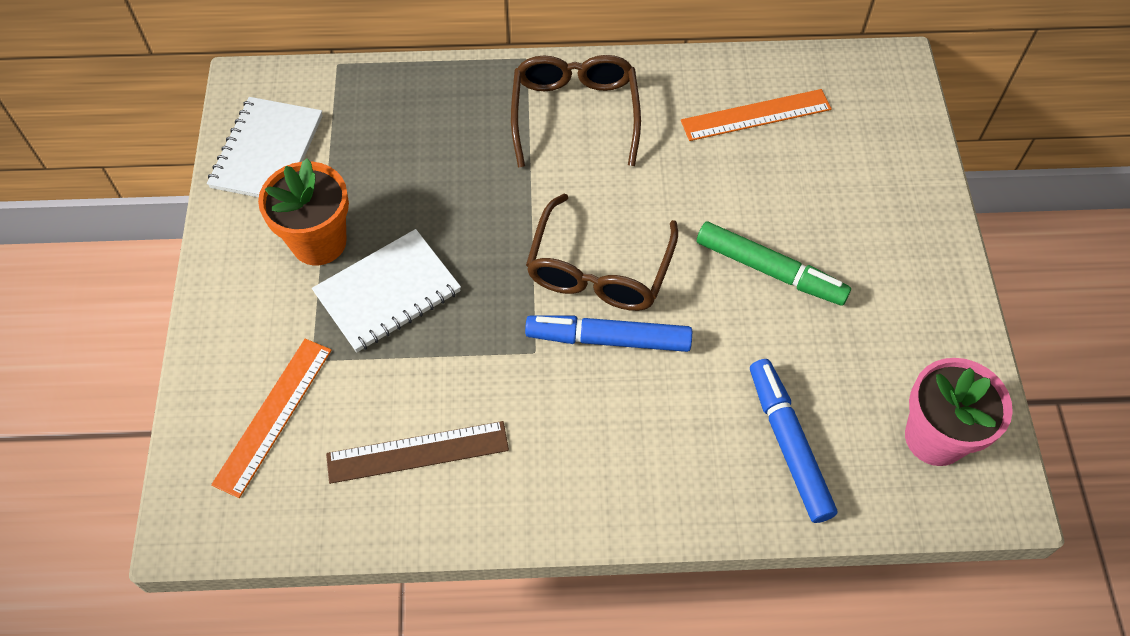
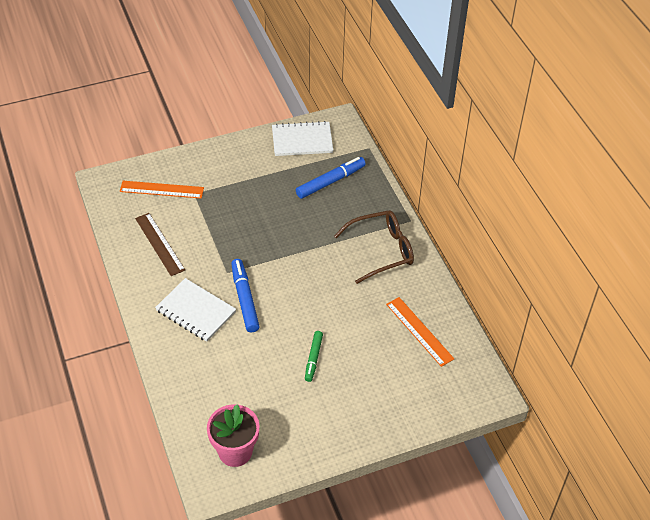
camera: 70 degrees right, 10 degrees down
(319, 242) = (258, 175): orange flower pot -> none
(388, 292) = (239, 208): white notebook -> white notebook (195, 311)
(599, 269) = (285, 285): brown glasses -> none
(770, 270) = (313, 358): green marker -> green marker, size x0.64
(788, 444) = (210, 386): blue marker -> blue marker (330, 181)

